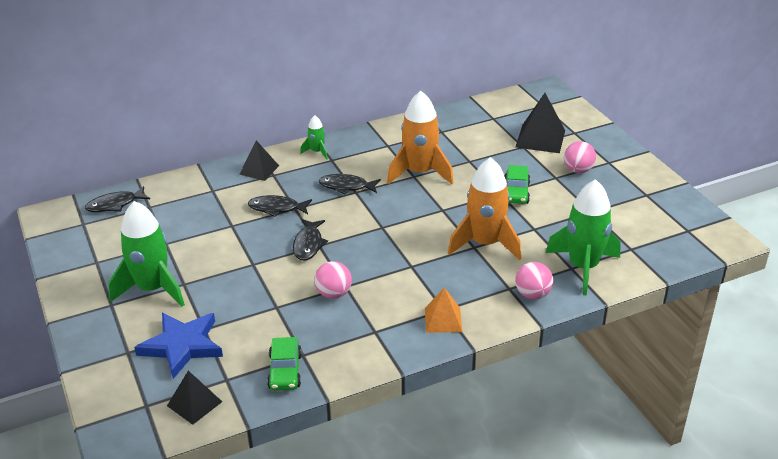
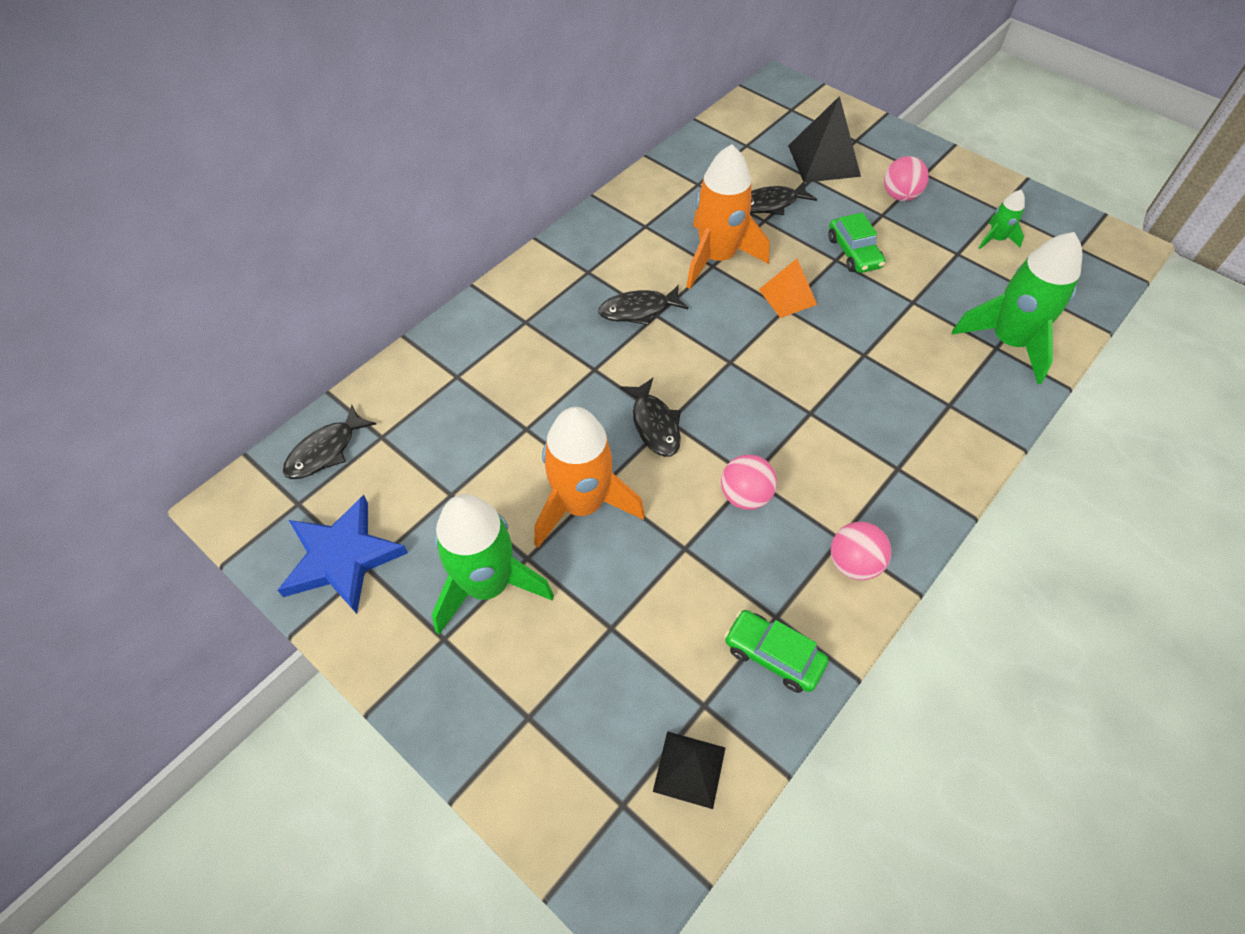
camera: 25 degrees left, 20 degrees up
(182, 346) = (601, 671): blue star -> blue star (342, 557)
(259, 170) = (500, 319): black pyramid -> none
(277, 208) = (569, 377): black fish -> black fish (771, 204)
(285, 371) = (773, 655): green car -> green car turned 150 degrees clockwise
(317, 152) = (559, 264): green rocket -> green rocket (996, 239)
(443, 320) = (909, 485): orange pyramid -> orange pyramid (787, 297)
(485, 244) = (873, 345): orange rocket -> orange rocket (582, 505)
(532, 294) = (983, 405): pink ball -> pink ball (853, 563)

